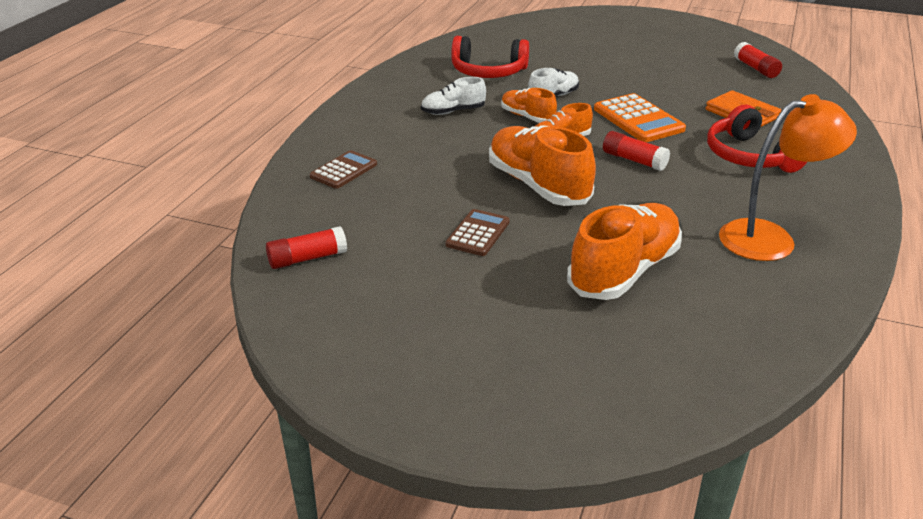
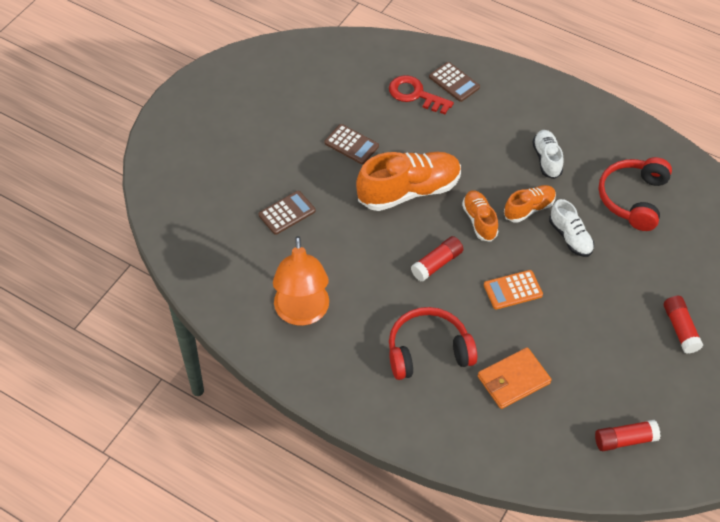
camera: 100 degrees right, 20 degrees up
(307, 258) = (344, 58): red glue stick -> red glue stick (680, 329)
(371, 195) = (415, 94): none -> red key
(624, 271) = (287, 213): orange shoe -> brown calculator
(638, 119) = (513, 290): orange calculator -> orange calculator, size x0.65

